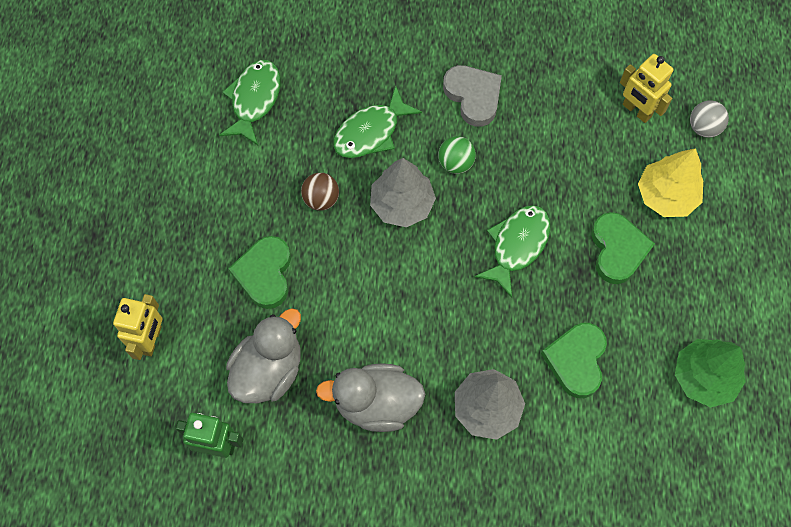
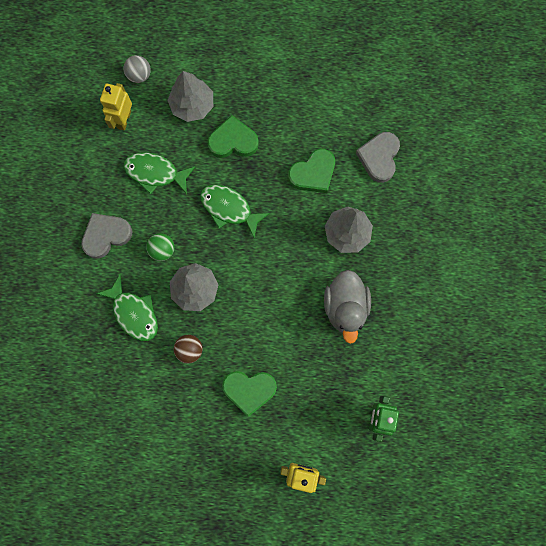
camera: 90 degrees left, 10 degrees up
(254, 100) = (101, 406): green fish -> green fish (155, 173)
(269, 370) = (322, 384): grey duck -> none
(576, 360) = (313, 173): green heart -> green heart turned 45 degrees counterclockwise
(608, 459) = (379, 158): none -> grey heart
(636, 111) = (123, 119): yellow robot -> yellow robot turned 150 degrees clockwise
(666, 195) = (192, 105): yellow tree -> grey tree
(704, 377) = (323, 94): green tree -> none

